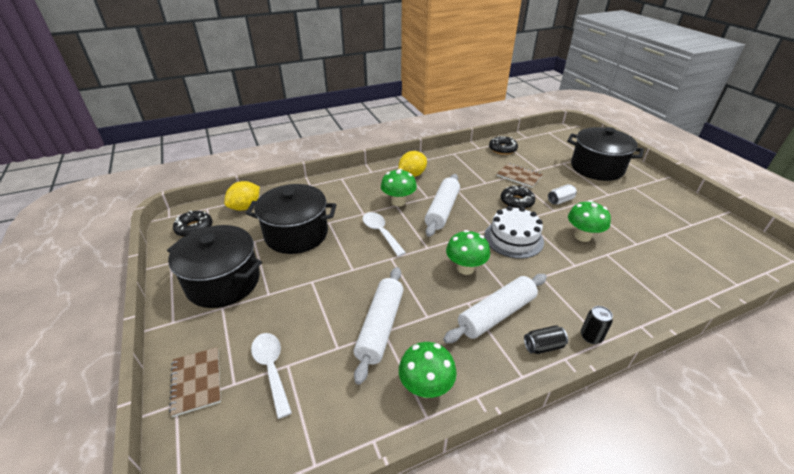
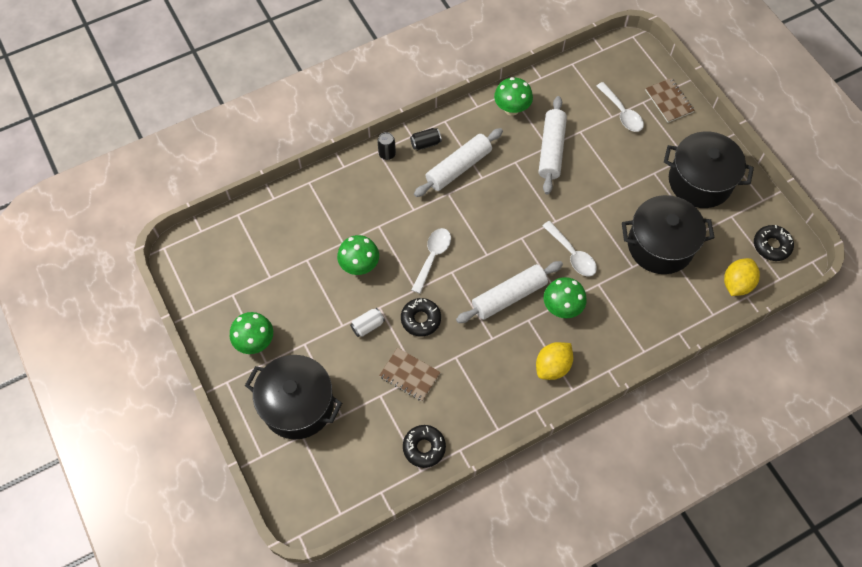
camera: 175 degrees right, 25 degrees up
(442, 210) = (509, 296): white rolling pin -> white rolling pin turned 45 degrees clockwise
(465, 268) = (483, 213): green mushroom -> green mushroom (255, 342)
(513, 238) = (432, 257): white cake -> white spoon

